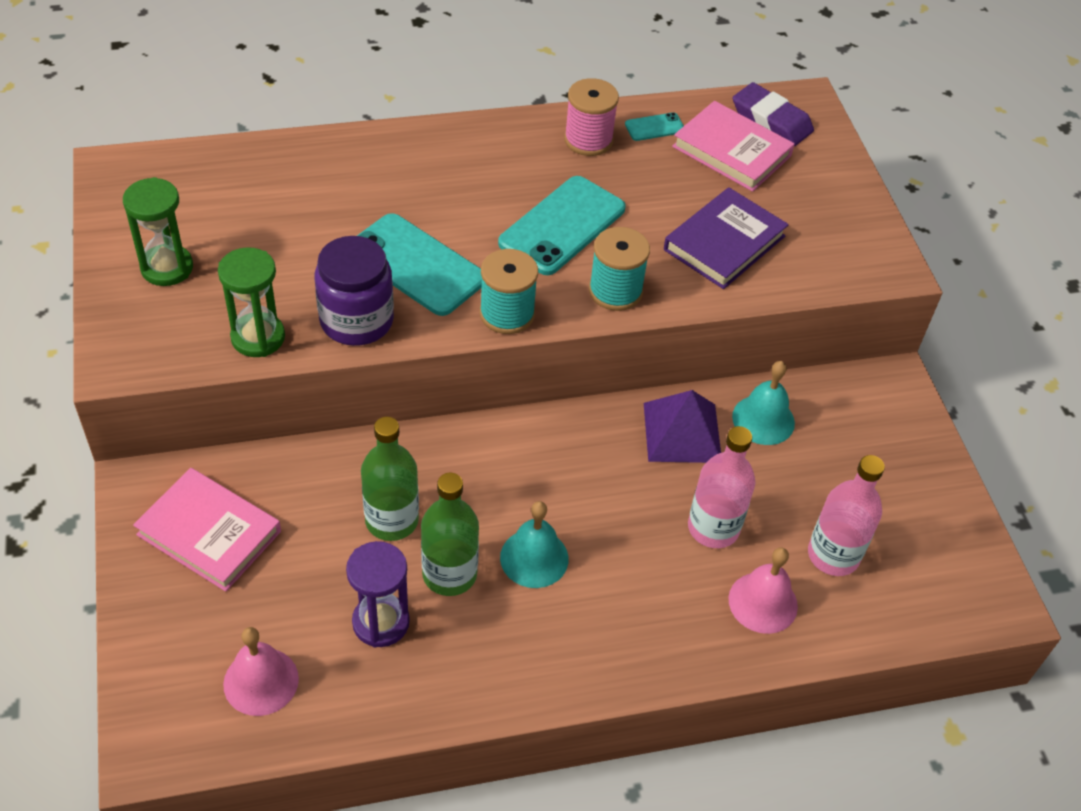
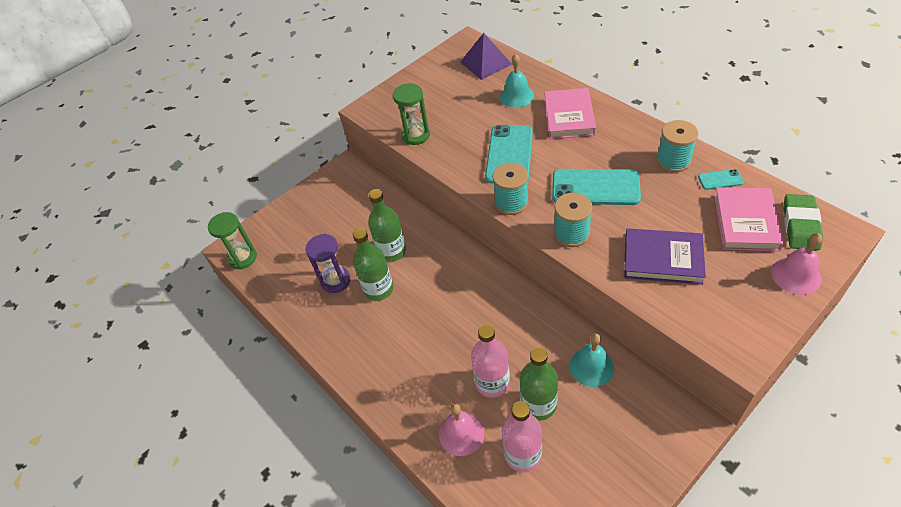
camera: 70 degrees right, 0 degrees up
(167, 268) = (428, 88): green hourglass -> green hourglass (243, 258)
(209, 533) = (340, 200): pink book -> pink book (569, 117)
(261, 681) = (281, 260): pink bell -> pink bell (796, 275)
(356, 320) = (455, 157): purple jar -> none
(534, 558) = (412, 315): turquoise bell -> turquoise bell (516, 96)
(588, 140) = (673, 160): pink spool -> turquoise spool
(654, 127) = (720, 179): turquoise phone -> turquoise phone turned 45 degrees counterclockwise
(682, 432) = (545, 333): purple pyramid -> purple pyramid (486, 63)
(771, 120) = (800, 225): purple eraser -> green eraser
(777, 500) = (538, 404): none -> green bottle

